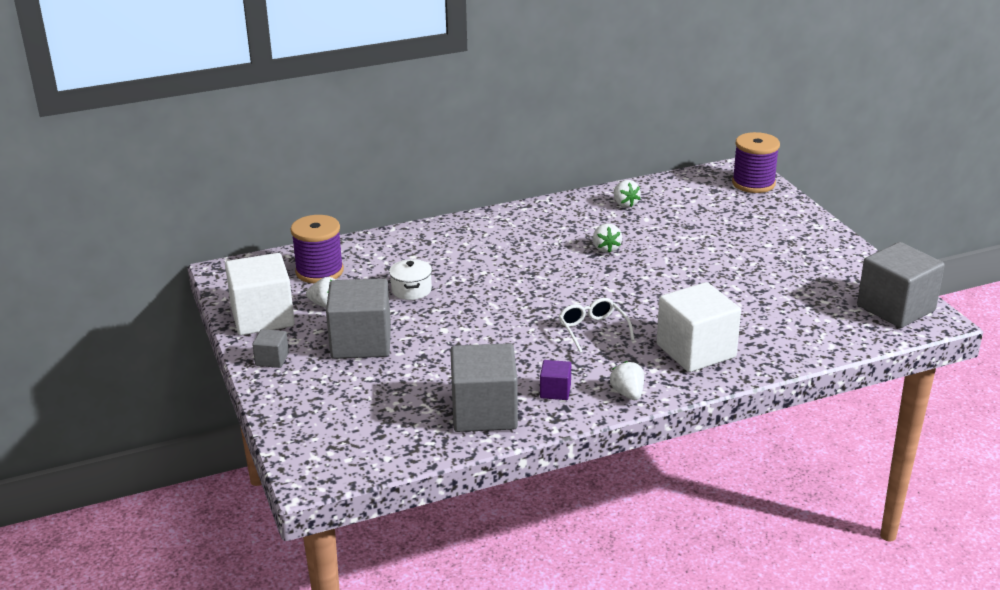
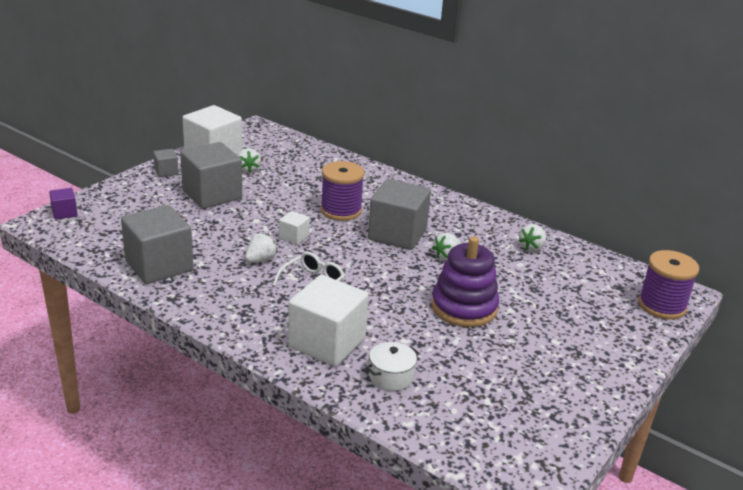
camera: 55 degrees right, 0 degrees up
(319, 271) = (288, 155): purple spool -> purple spool (341, 210)
(411, 290) = (297, 193): white pot -> white pot (391, 377)
(499, 317) = (294, 237): none -> white cube
(555, 391) = (210, 288): purple cube -> purple cube (64, 213)
(628, 394) = (232, 323): white strawberry -> white strawberry (260, 260)
(691, 267) = (464, 307): none -> purple stacking toy
(895, 308) = (524, 454): grey cube -> grey cube (397, 234)

